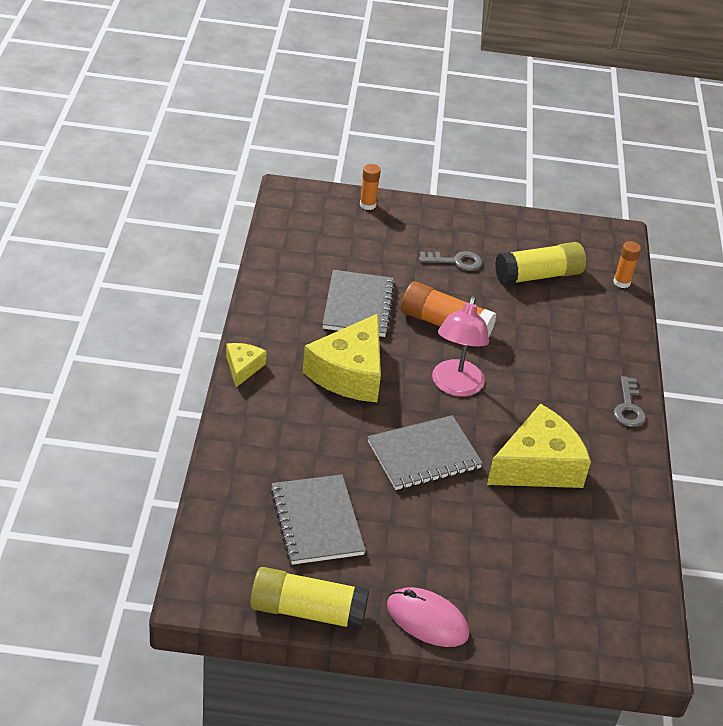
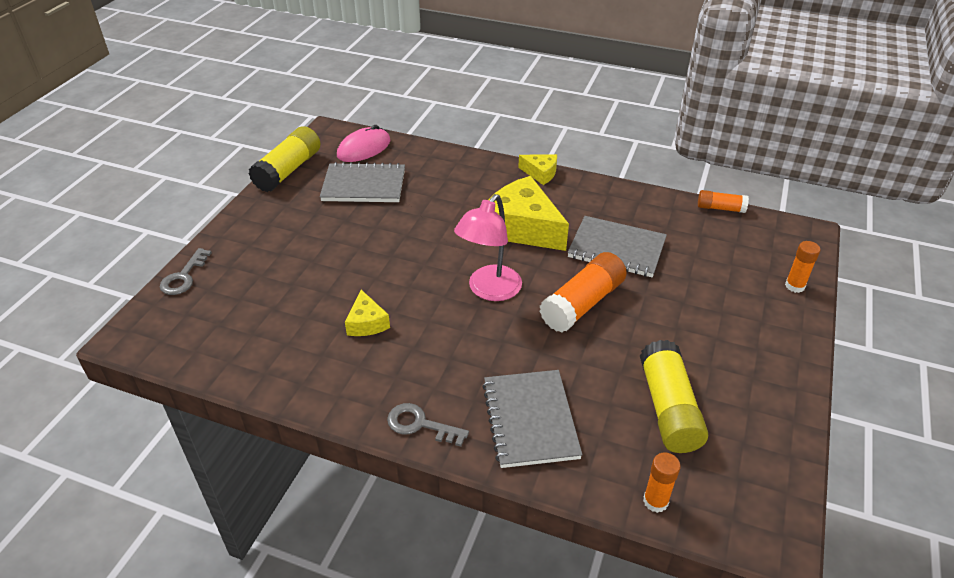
camera: 110 degrees right, 0 degrees up
(267, 239) = (720, 208): none -> orange glue stick
(424, 455) = (408, 252): grey notebook -> grey notebook (530, 420)
(427, 620) = (246, 220): pink mouse -> pink mouse (364, 148)
(455, 261) = (693, 336): grey key -> grey key (184, 277)
(455, 386) = (489, 290): pink lamp -> pink lamp turned 90 degrees counterclockwise
(538, 465) = (367, 323): yellow cheese -> yellow cheese, size x0.49

